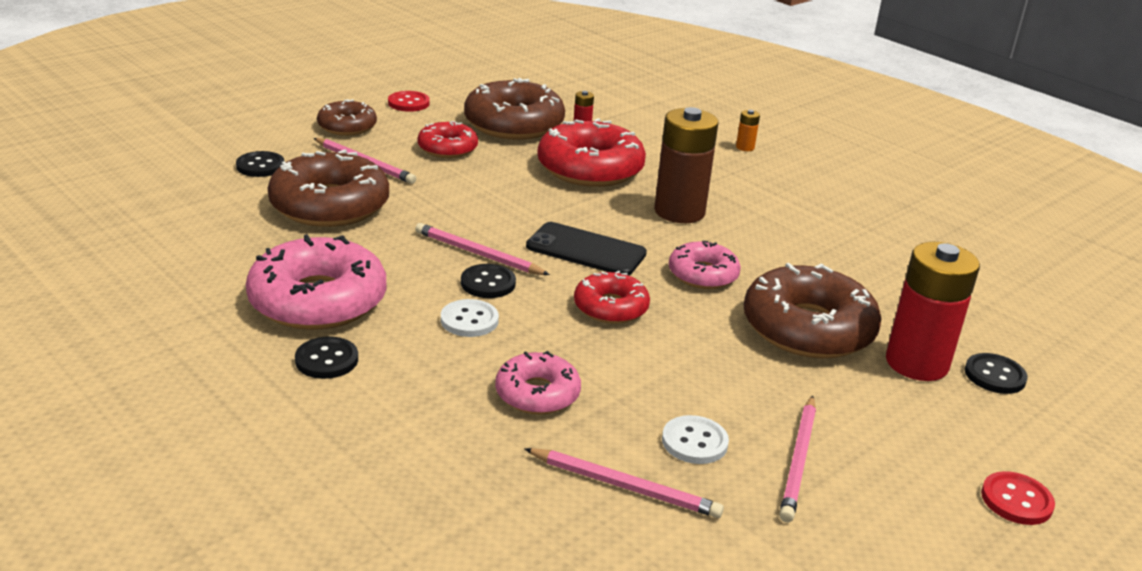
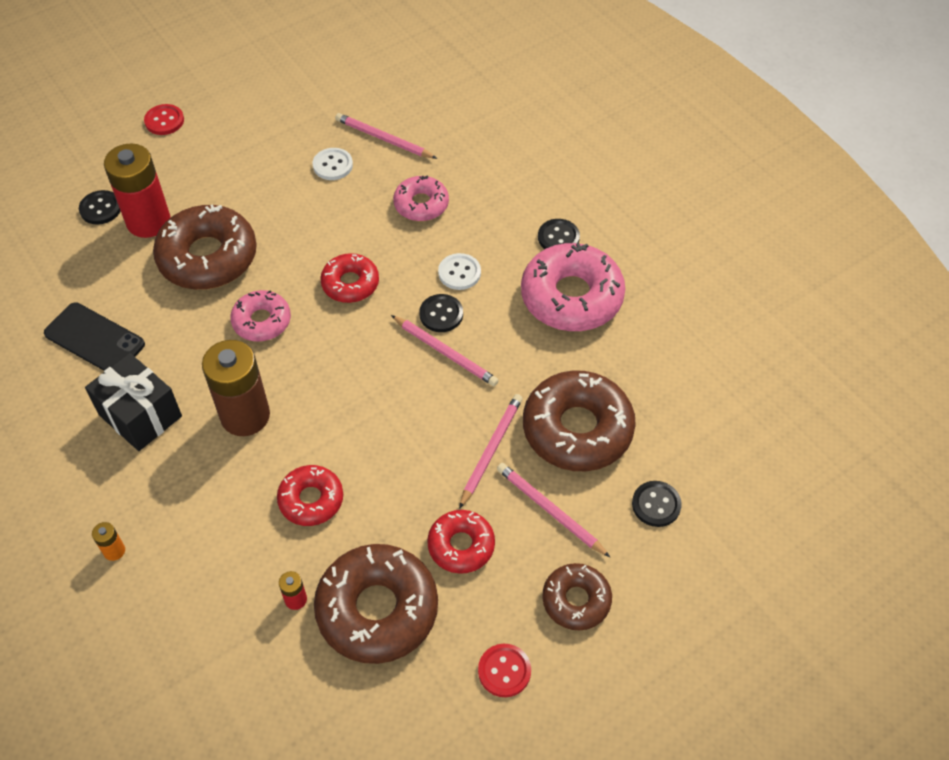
camera: 170 degrees left, 25 degrees up
(586, 250) = (351, 356): black phone -> black phone (94, 339)
(590, 169) = (311, 500): red donut -> red donut, size x0.57
(784, 211) = (140, 415): none -> black gift
(799, 461) = (275, 150): pink pencil -> pink pencil (491, 450)

